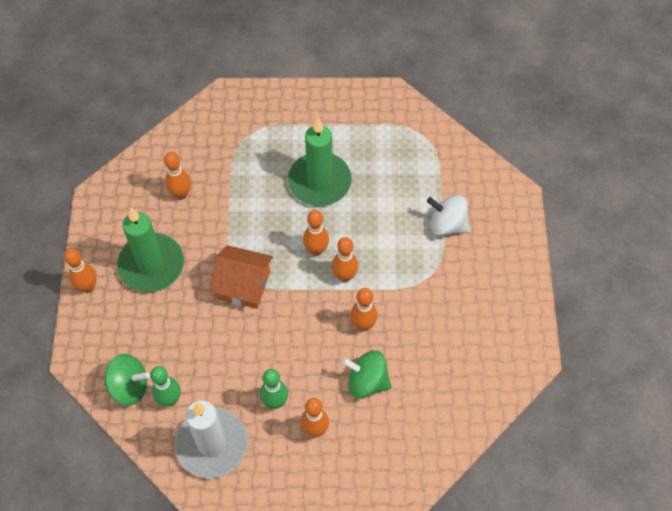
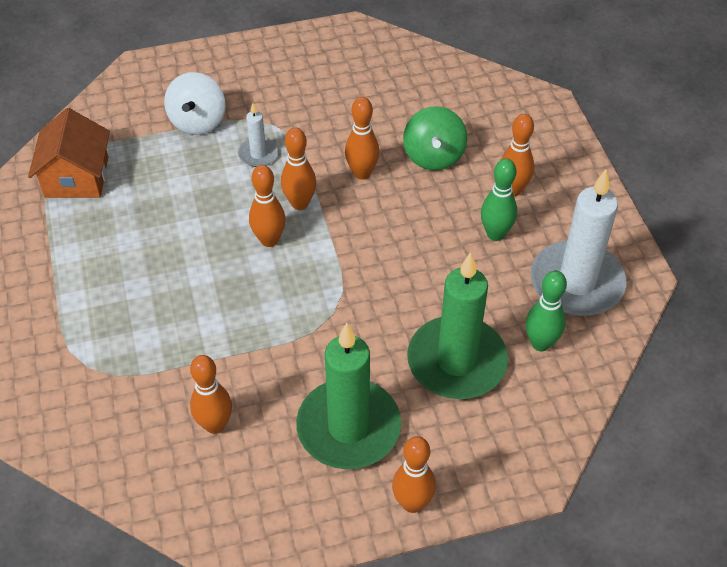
camera: 105 degrees left, 10 degrees down
(129, 387) = (543, 396): green spinning top -> none
(243, 285) = (346, 306): orange house -> orange house (76, 177)
(319, 182) = (157, 260): green candle -> green candle (456, 361)
(402, 259) = (258, 154): none -> white candle

